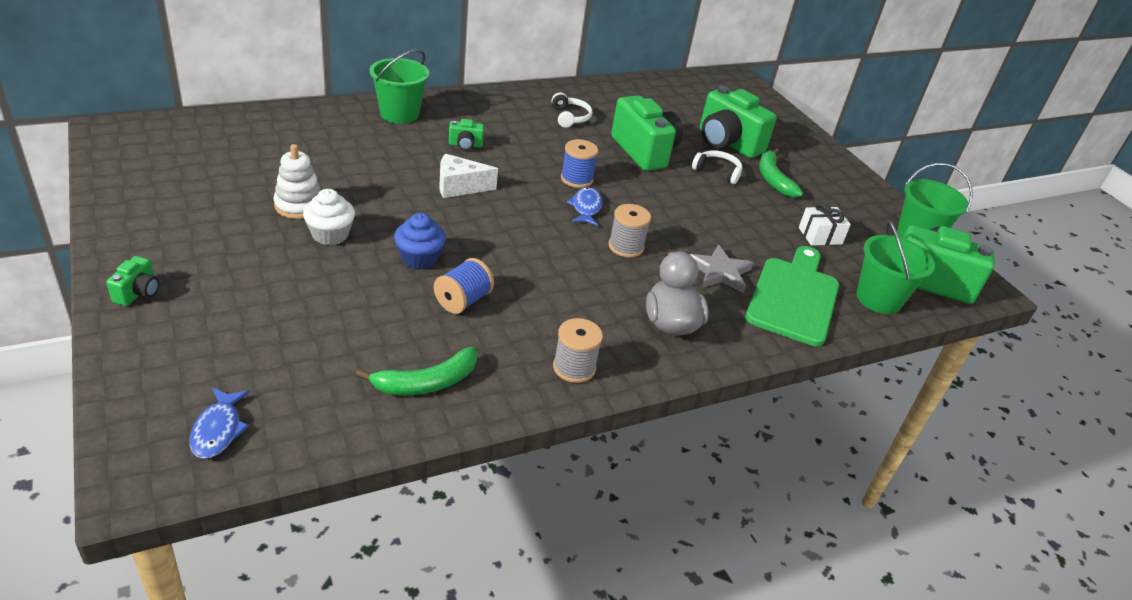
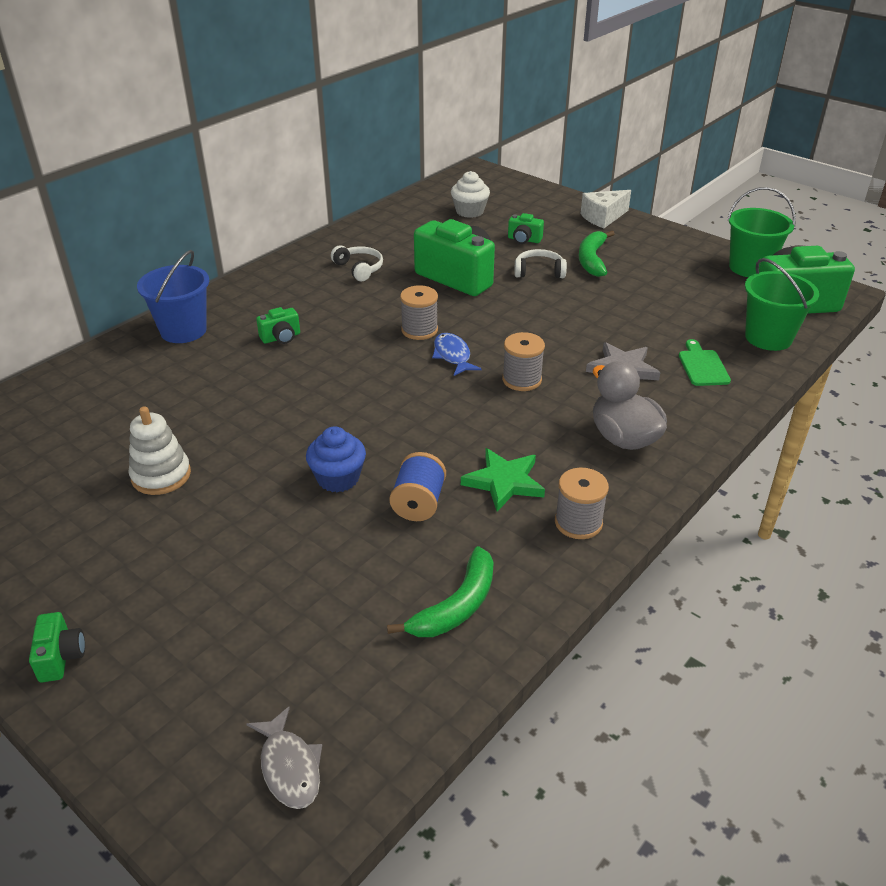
camera: 20 degrees left, 0 degrees up
(218, 430) = (289, 767): blue fish -> grey fish
(330, 235) = (223, 493): white cupcake -> white cupcake (469, 211)
(399, 114) = (183, 330): green bucket -> blue bucket
(459, 187) = (313, 385): white cheese -> white cheese (603, 217)
(542, 314) = (504, 482): none -> green star
(576, 179) = (419, 330): blue spool -> grey spool
(727, 143) = (524, 240): green camera -> green camera, size x0.45
(773, 179) = (592, 260): green banana -> green banana turned 45 degrees clockwise
(794, 297) = (702, 366): green cutting board -> green cutting board, size x0.48
(820, 236) = (675, 298): white gift -> none

